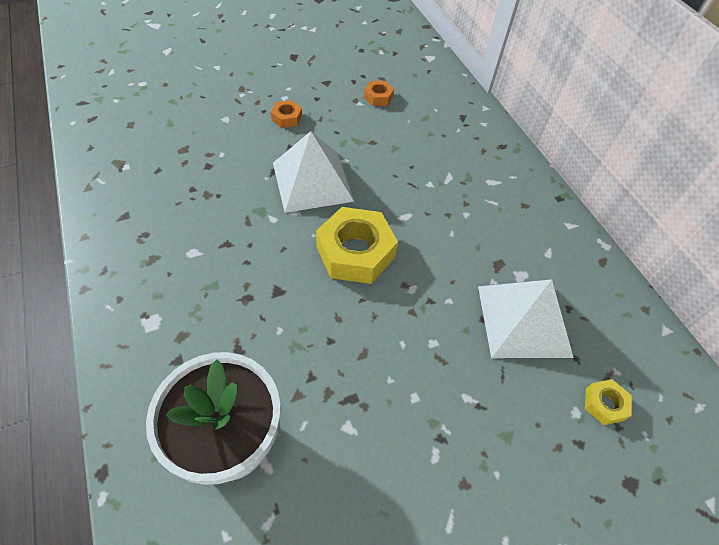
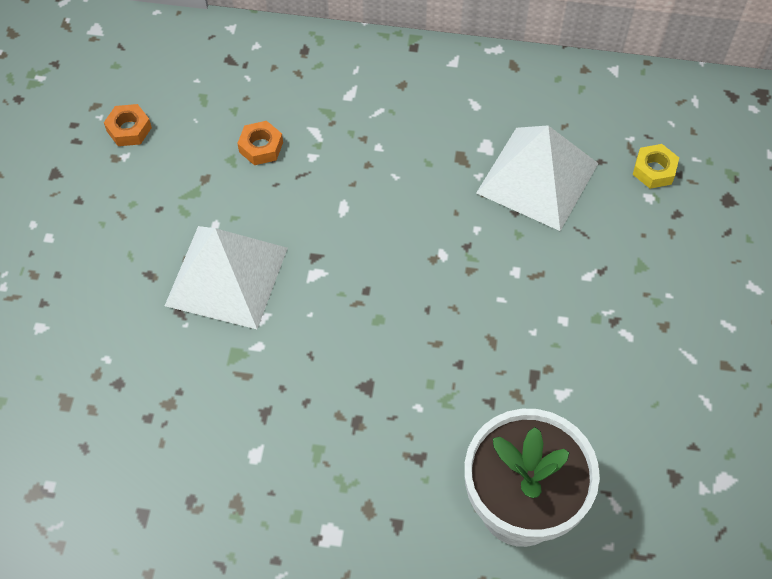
camera: 55 degrees left, 5 degrees up
(286, 118) = (92, 253): orange nut -> orange nut (261, 147)
(355, 252) = (362, 284): yellow nut -> none

